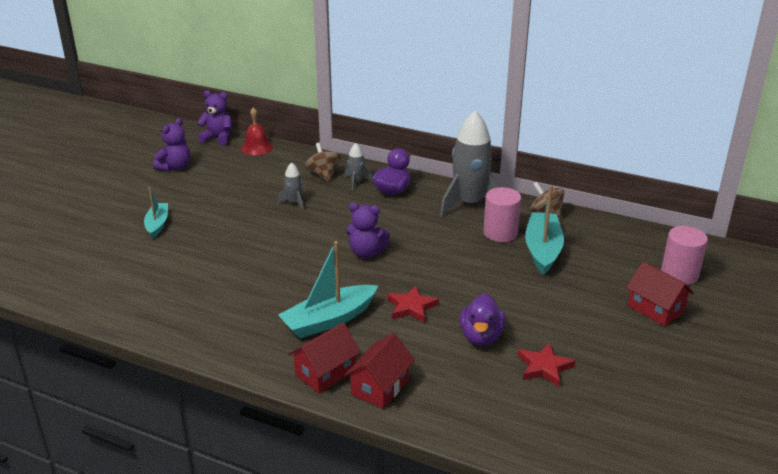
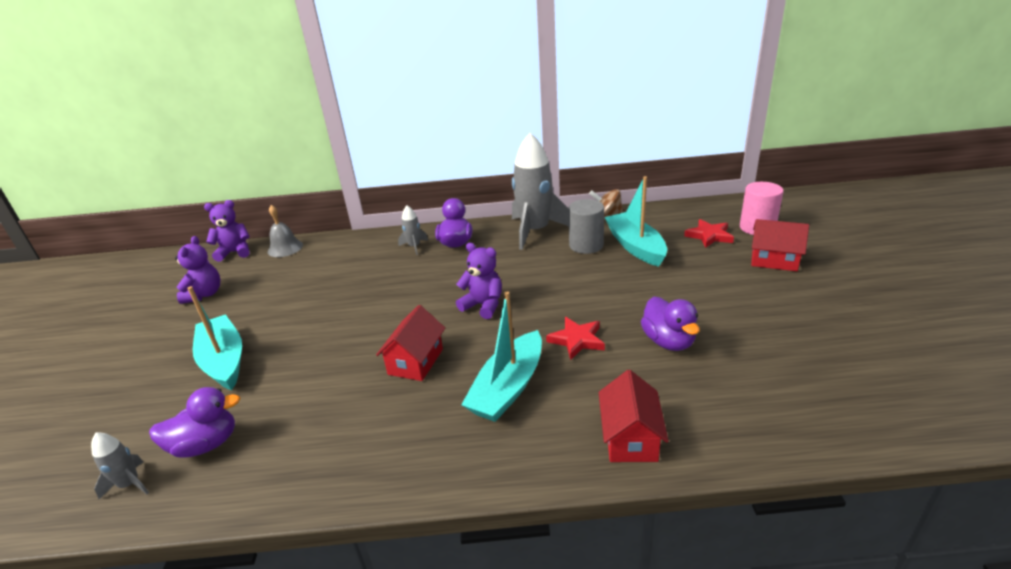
camera: 25 degrees left, 0 degrees up
(113, 277) = (206, 444): none -> purple duck
(157, 224) = (224, 361): turquoise boat -> turquoise boat, size x1.64
(257, 147) = (285, 248): red bell -> grey bell
(294, 202) = (367, 285): grey rocket -> grey rocket (130, 484)
(323, 175) = (376, 250): brown spinning top -> none
(325, 373) = (558, 449): red house -> red house (415, 361)
(366, 253) = (483, 305): purple teddy bear -> purple teddy bear turned 135 degrees counterclockwise
(500, 233) = (586, 245): pink cylinder -> grey cylinder
(544, 367) = (752, 346): red star -> red star (709, 236)

